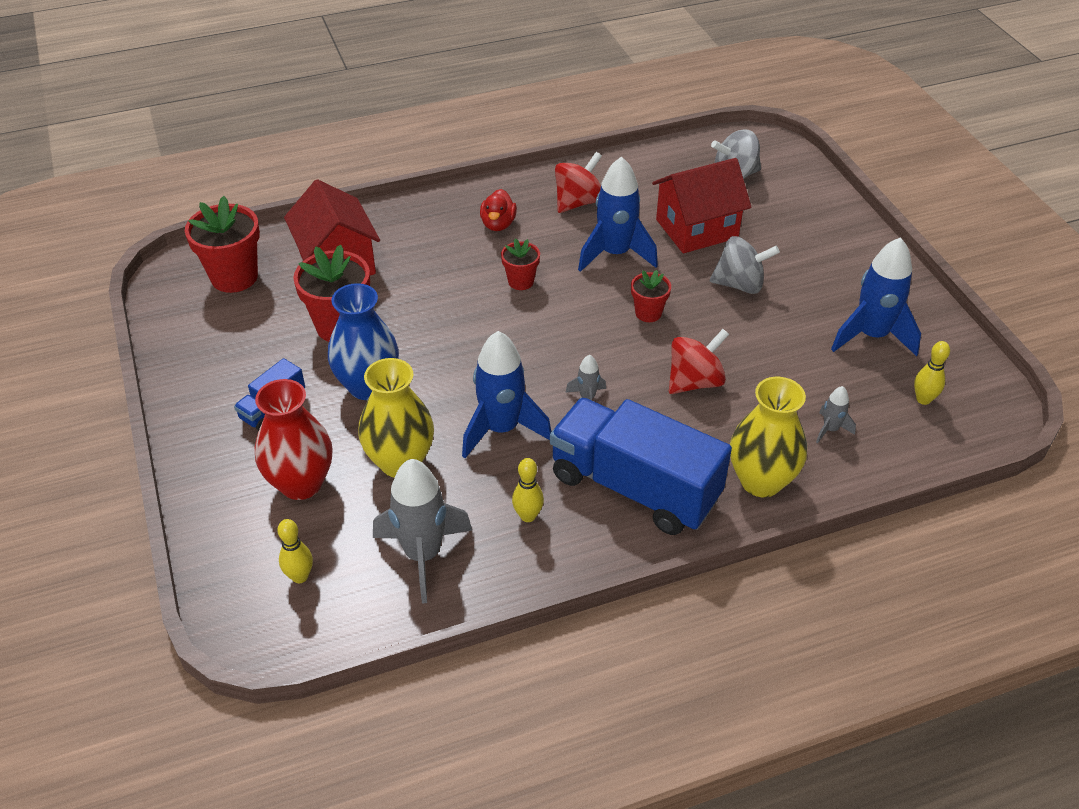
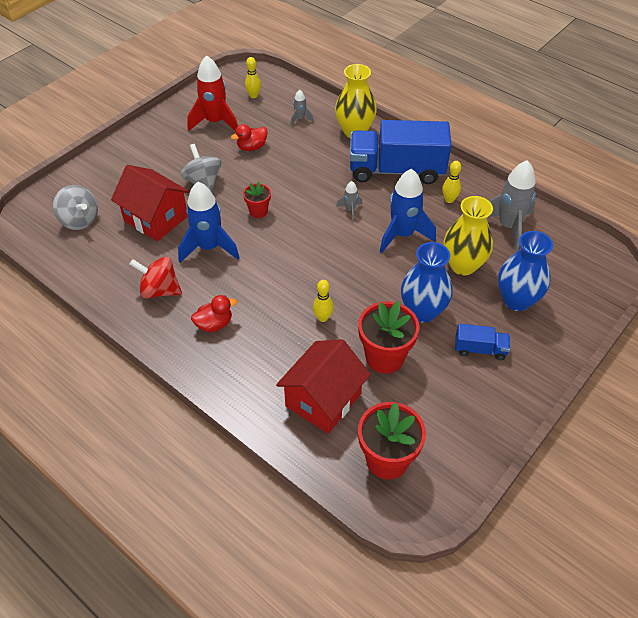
camera: 120 degrees left, 5 degrees up
(300, 576) = (566, 266): yellow bowling pin -> yellow bowling pin (323, 318)
(301, 483) = (516, 300): red vase -> blue vase
(521, 281) = (270, 283): red flower pot -> none
(634, 487) = (396, 170): blue truck -> blue truck turned 90 degrees clockwise
(695, 381) = (303, 174): red spinning top -> none
(788, 352) = (251, 147): none -> red duck
(872, 336) = (215, 122): blue rocket -> red rocket

